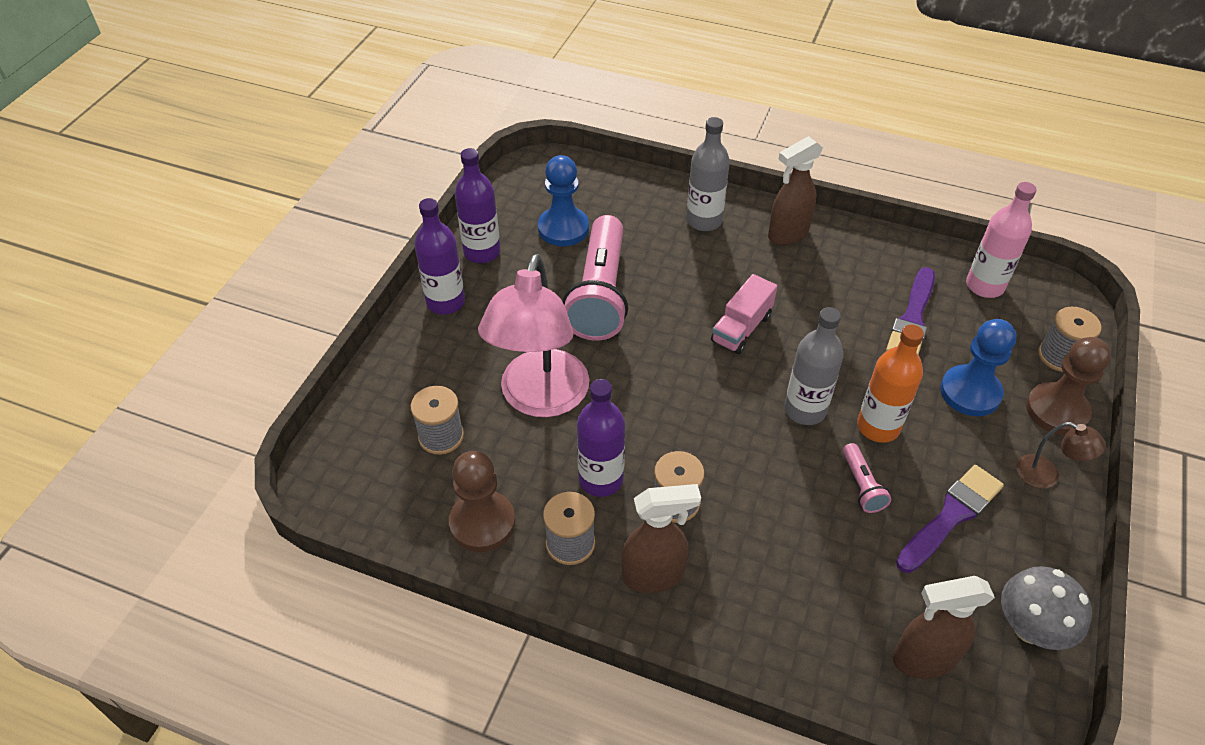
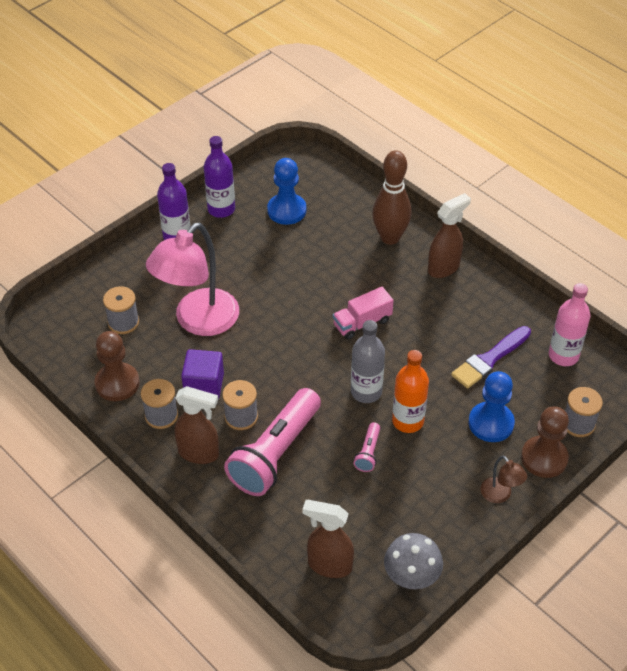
camera: 25 degrees right, 0 degrees up
(600, 294) = (282, 266): pink flashlight -> pink flashlight (275, 454)
(601, 479) = (204, 385): purple bottle -> purple cube
(704, 221) = (390, 238): grey bottle -> brown bowling pin
(787, 234) = (444, 268): brown spray bottle -> brown spray bottle turned 150 degrees clockwise
(950, 516) = (413, 494): purple brush -> none

